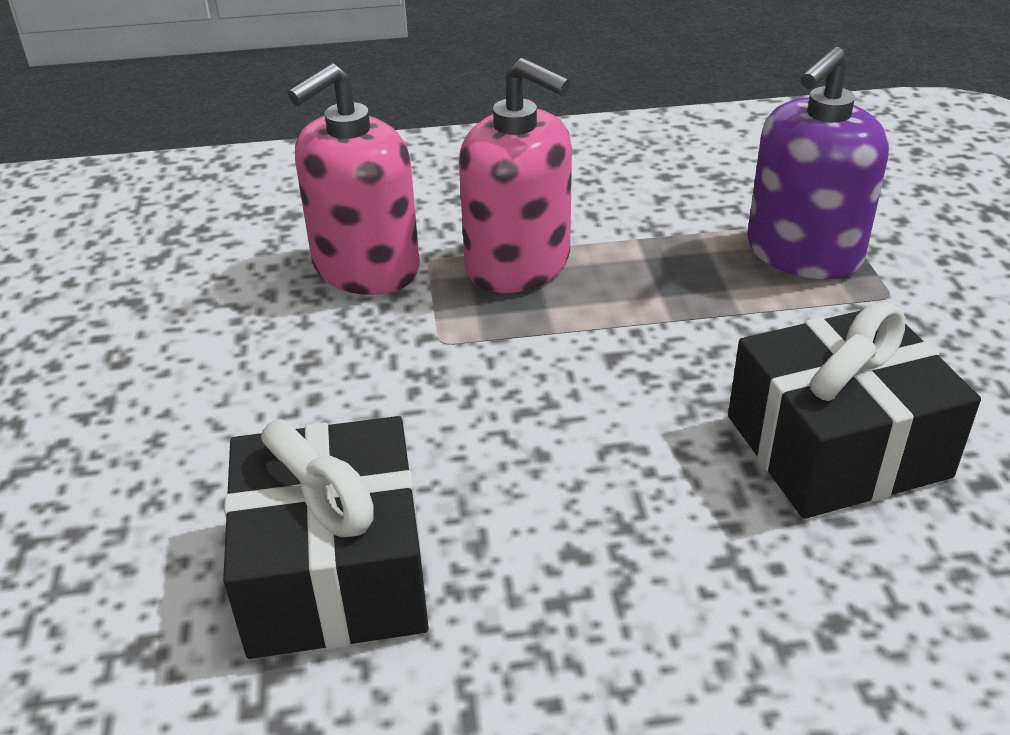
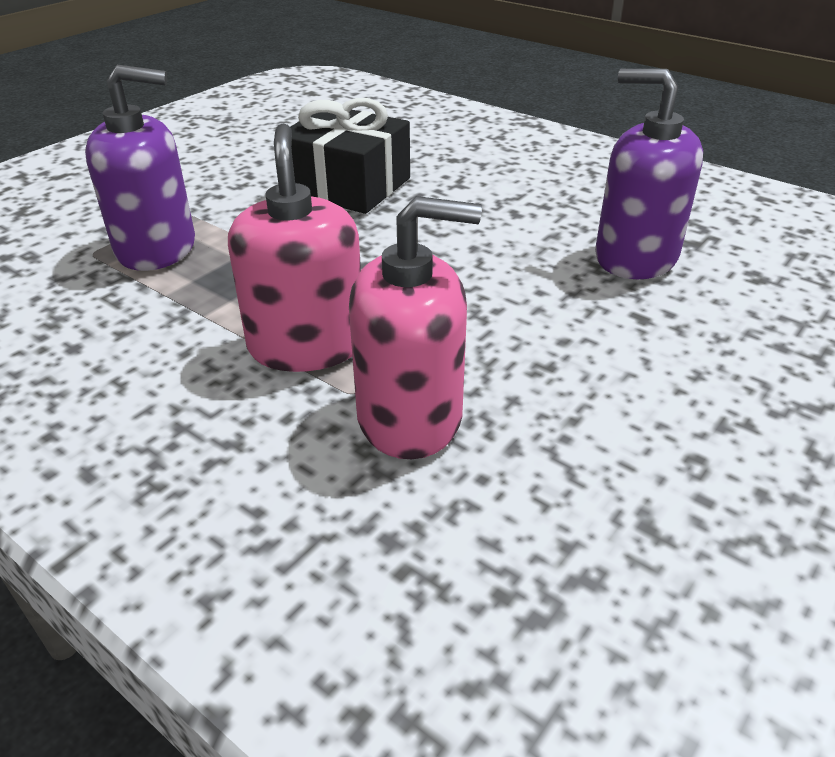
camera: 135 degrees left, 0 degrees up
(334, 571) = (635, 257): black gift -> purple soap dispenser

